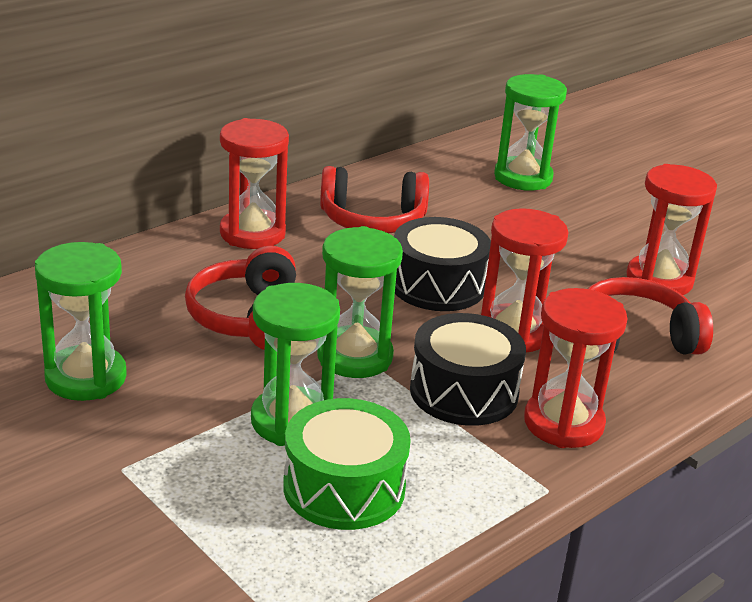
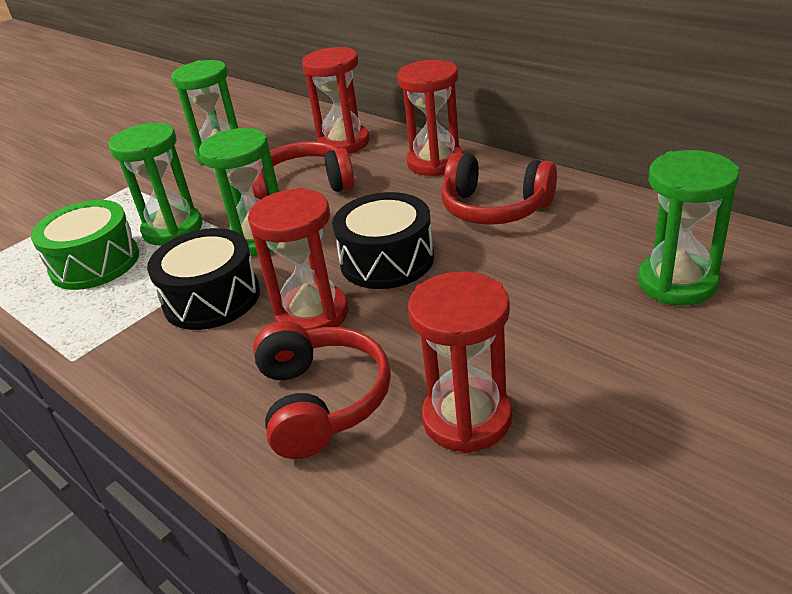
camera: 90 degrees right, 5 degrees up
(372, 220) = (495, 208): red headphones -> red headphones turned 60 degrees counterclockwise
(563, 423) = (163, 360): red hourglass -> red hourglass (344, 143)

